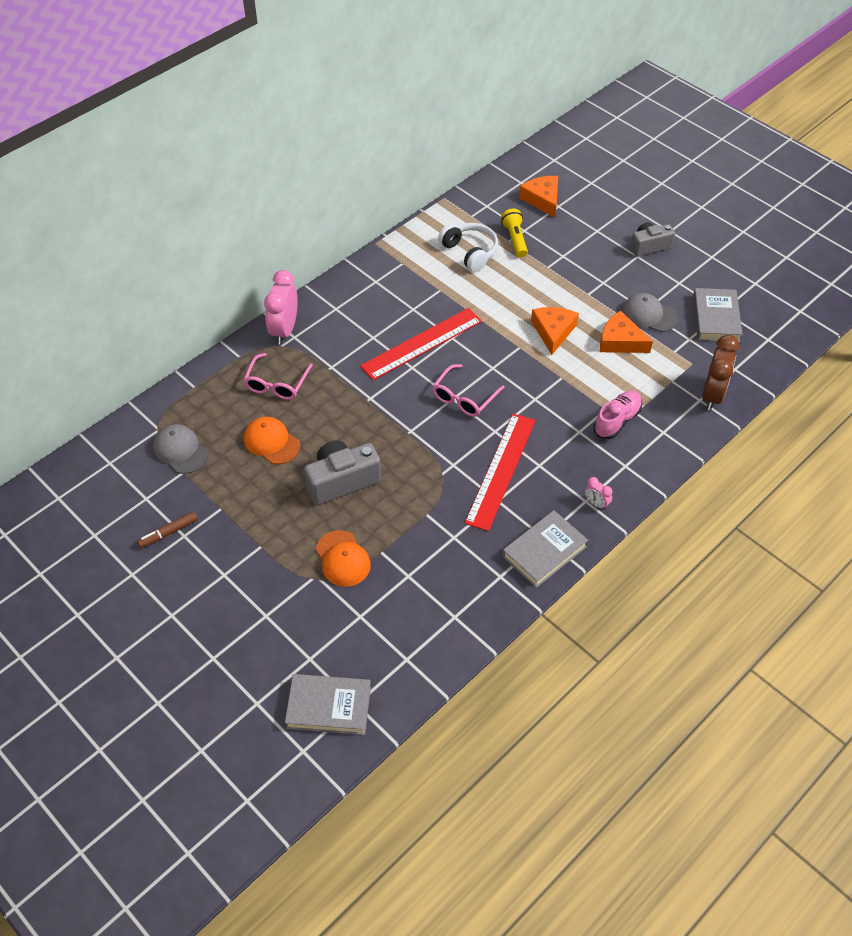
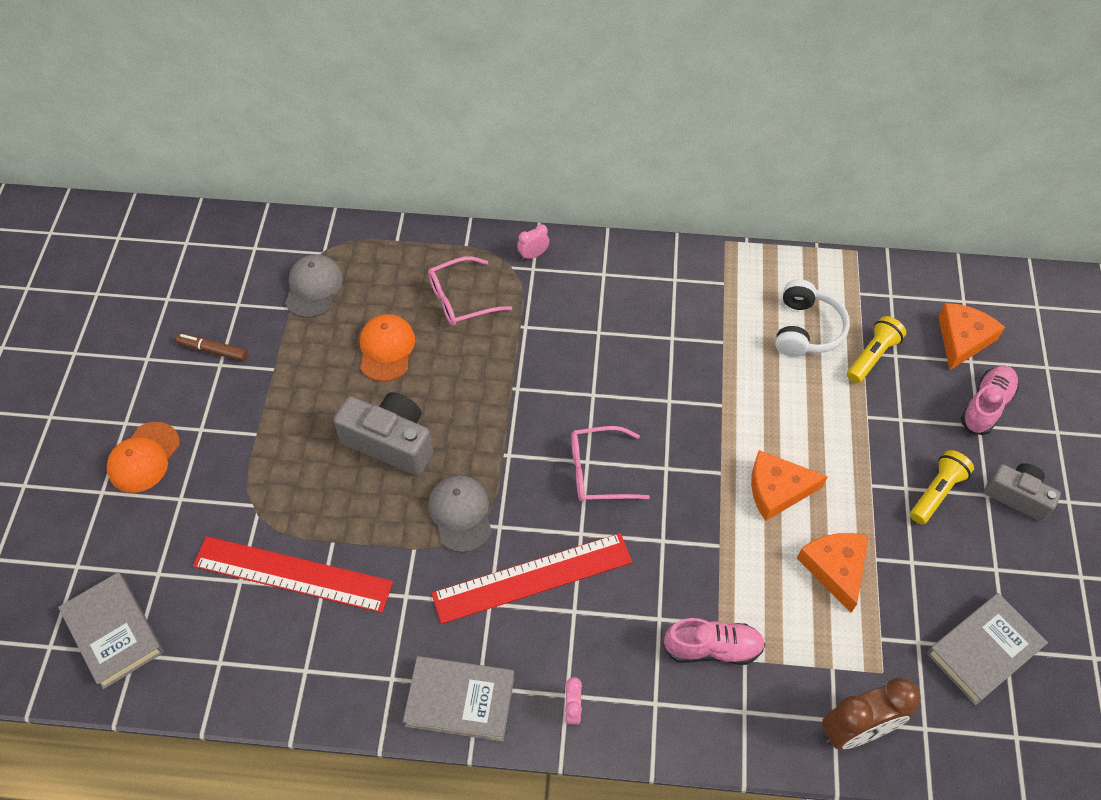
camera: 50 degrees right, 5 degrees up
(284, 330) = (533, 255): pink clock -> pink clock, size x0.48
(343, 559) = (296, 514): orange cap -> orange cap (144, 457)
(421, 343) = (633, 379): red ruler -> red ruler (292, 574)
(553, 331) = (777, 489): orange cheese -> orange cheese turned 150 degrees counterclockwise
(589, 220) = (986, 406): none -> pink shoe
(617, 273) = (936, 492): none -> yellow flashlight
(649, 315) = (908, 571): grey cap -> grey cap (460, 514)

